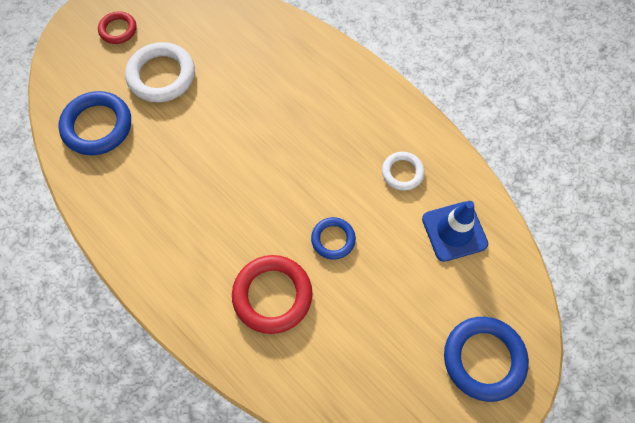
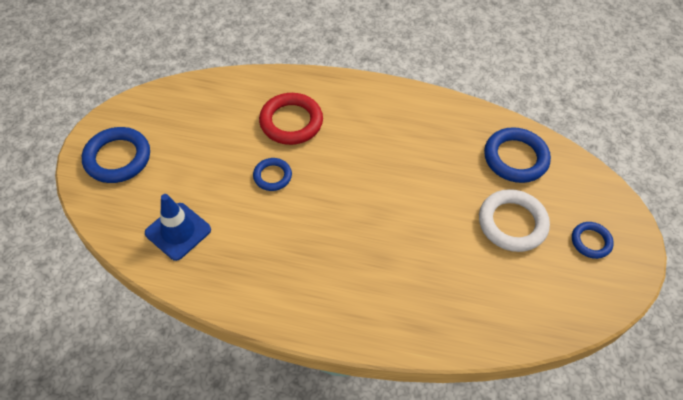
camera: 145 degrees right, 10 degrees down
(118, 30) = (591, 241): red ring -> blue ring
(402, 172) = (247, 255): white ring -> none

